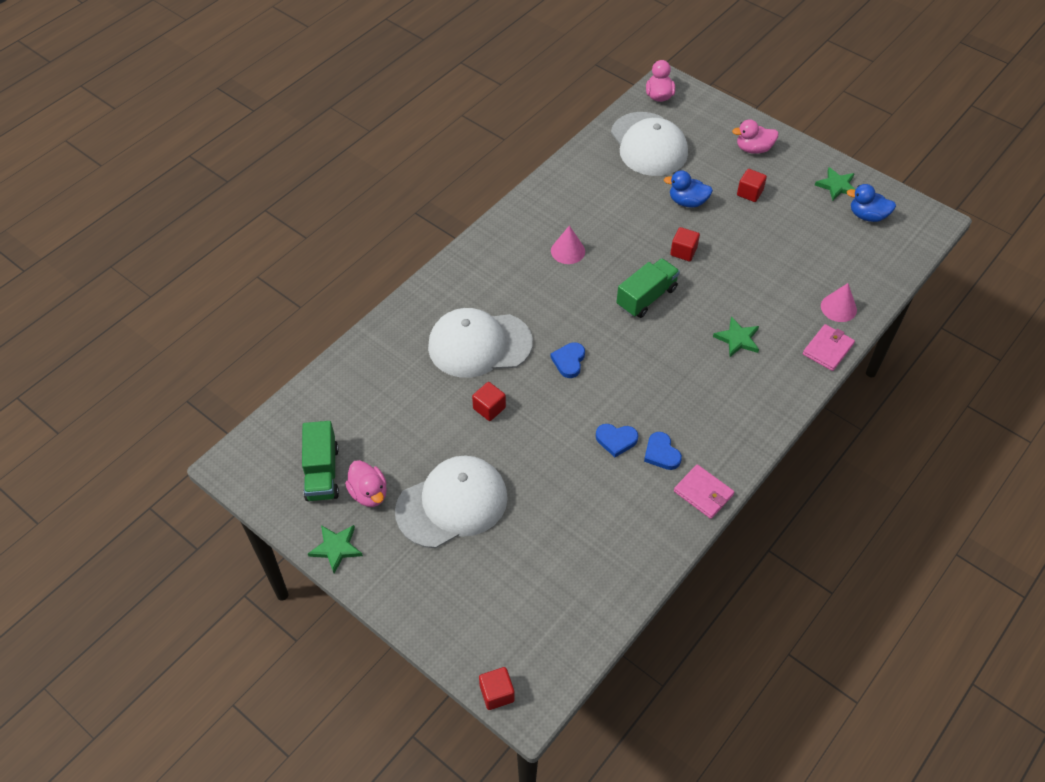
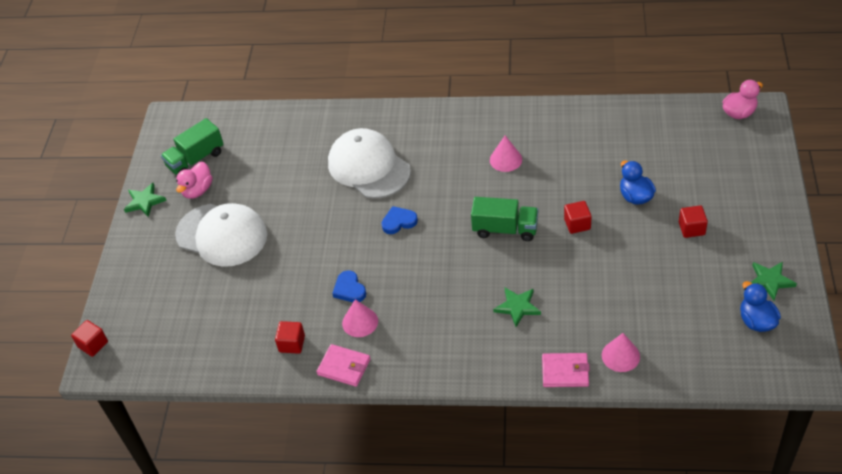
camera: 60 degrees right, 5 degrees down
(489, 408) = (317, 205): red cube -> red cube (292, 344)
(649, 144) = (673, 139): white cap -> none
(661, 453) = (360, 322): blue heart -> pink cone
(703, 493) = (344, 367): pink wallet -> pink wallet turned 75 degrees counterclockwise
(753, 149) = (748, 203): pink duck -> none

